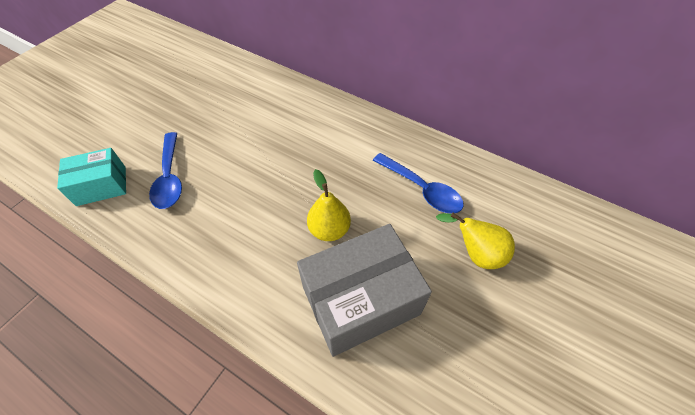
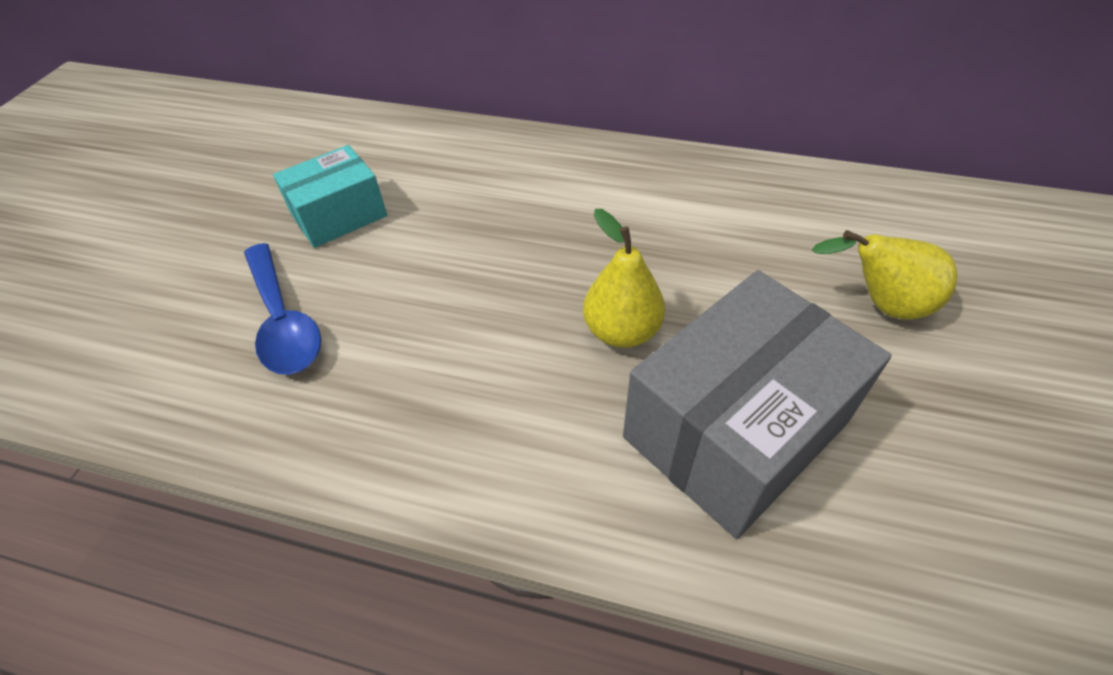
camera: 15 degrees left, 5 degrees down
(101, 186) = (146, 368): turquoise box -> turquoise box (339, 215)
(422, 189) = (743, 233): blue spoon -> none

